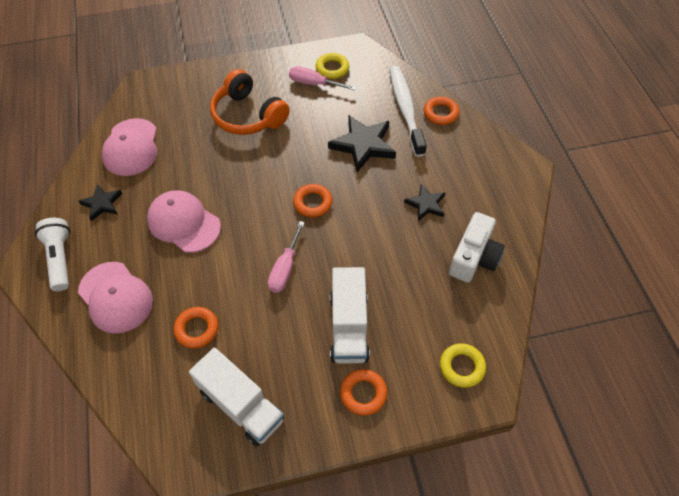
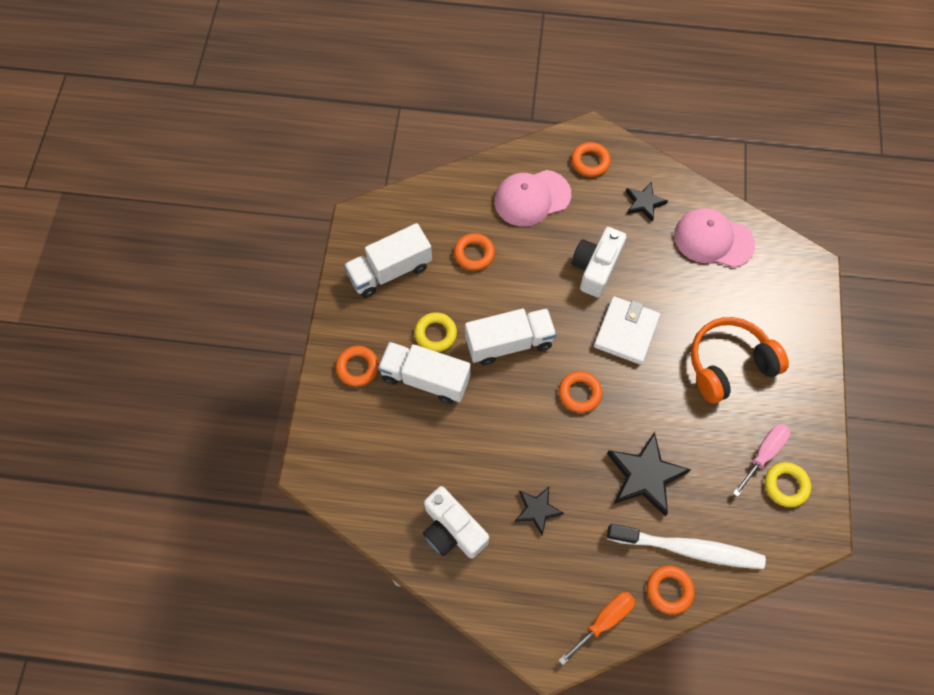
camera: 110 degrees right, 10 degrees up
(60, 259) = (590, 162): white flashlight -> orange ring
(184, 223) = (595, 268): pink cap -> white camera
(242, 185) = (626, 332): none -> white wallet
(285, 268) = (509, 343): pink screwdriver -> white truck
(462, 367) = (344, 461): yellow ring -> yellow ring (435, 334)
(483, 143) = (604, 621): none -> orange screwdriver

